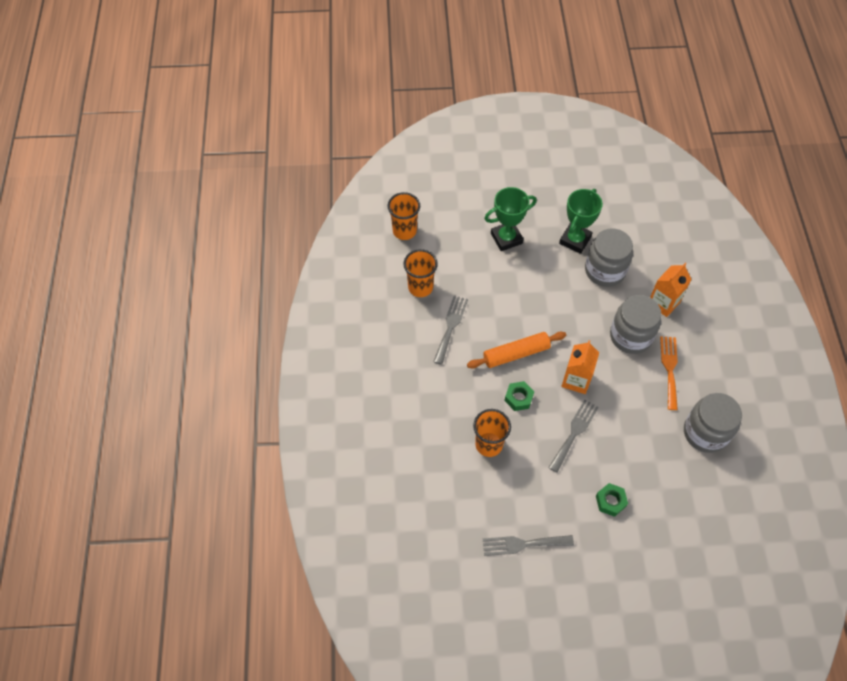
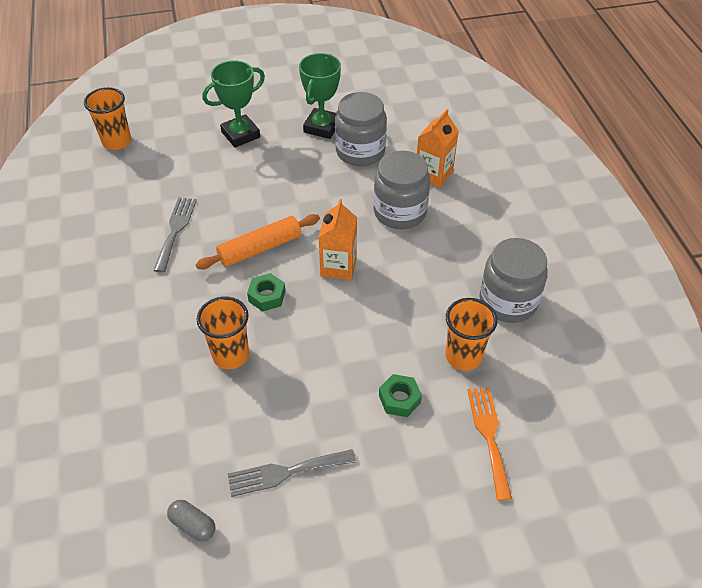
camera: 10 degrees left, 10 degrees down
(420, 287) = (136, 195): orange cup -> orange cup (463, 356)
(457, 571) = (193, 525): none -> grey capsule
(574, 433) = (342, 325): grey fork -> none
(669, 369) = (452, 239): orange fork -> orange fork (489, 436)

